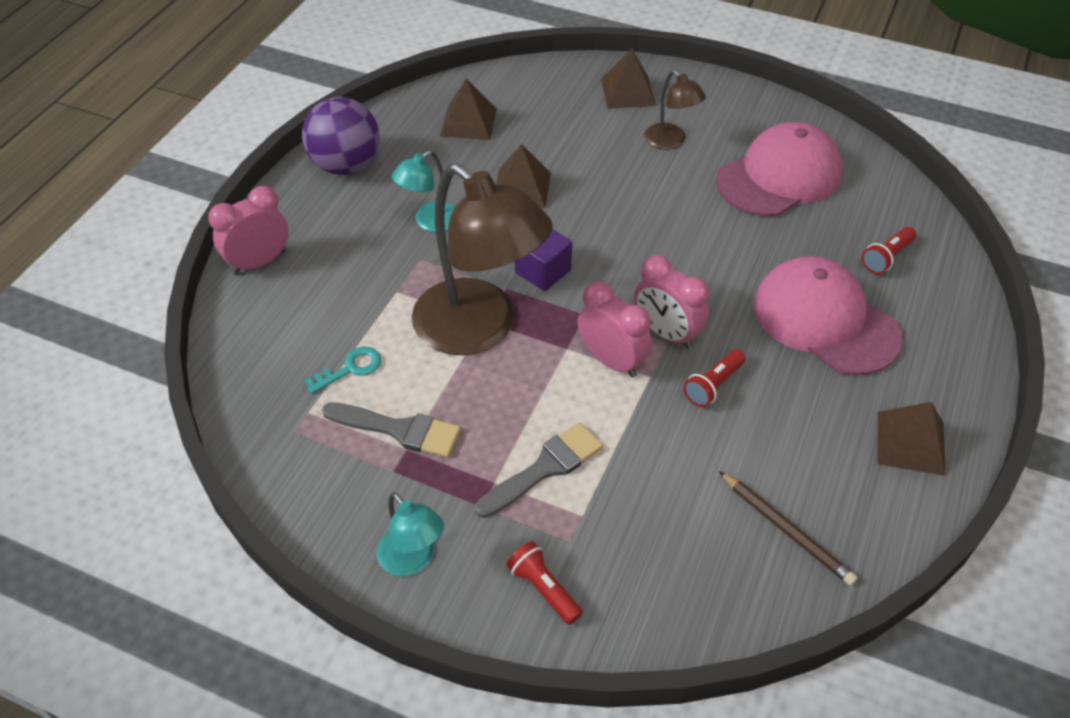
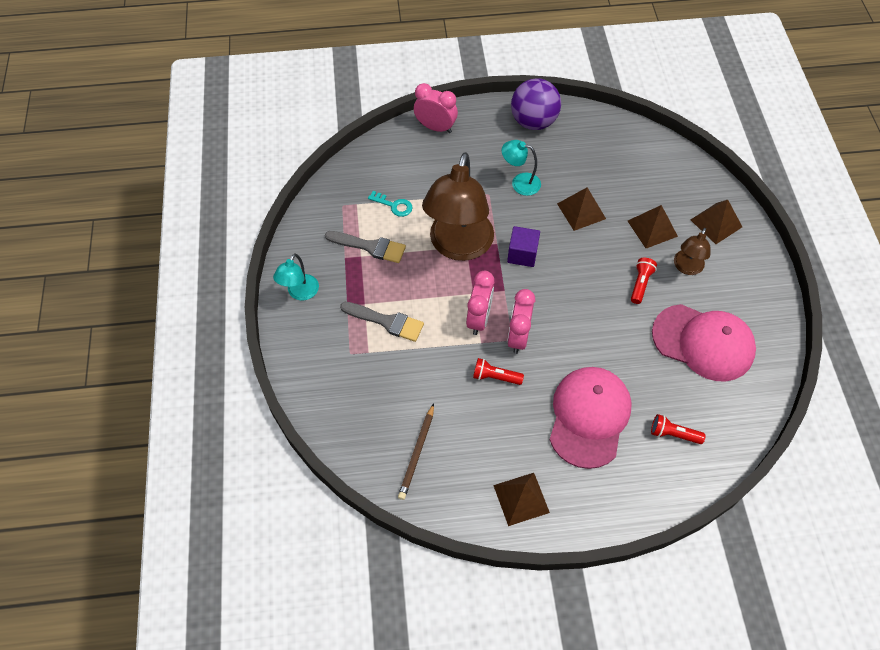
camera: 60 degrees right, 10 degrees up
(399, 430) = (370, 247): grey brush -> grey brush turned 60 degrees counterclockwise
(468, 122) = (616, 157): brown pyramid -> brown pyramid (652, 228)
(543, 589) = (316, 355): red flashlight -> red flashlight (640, 284)

